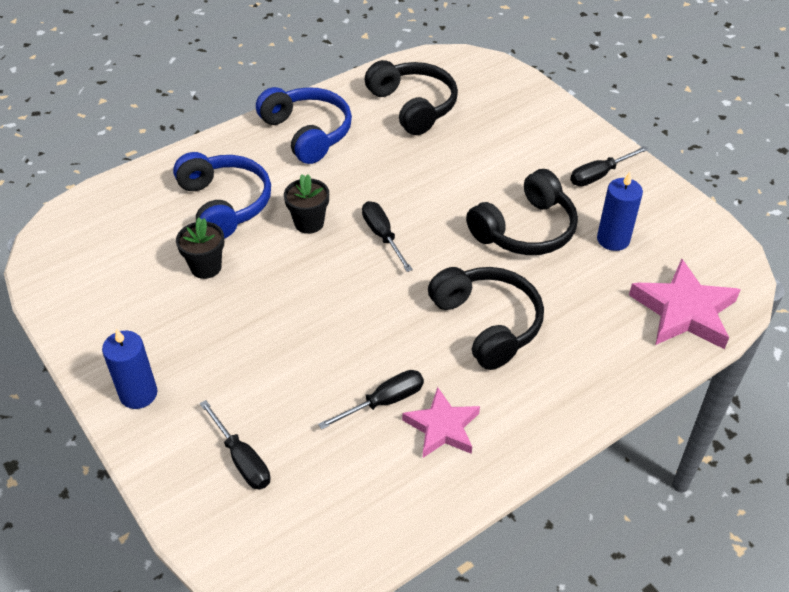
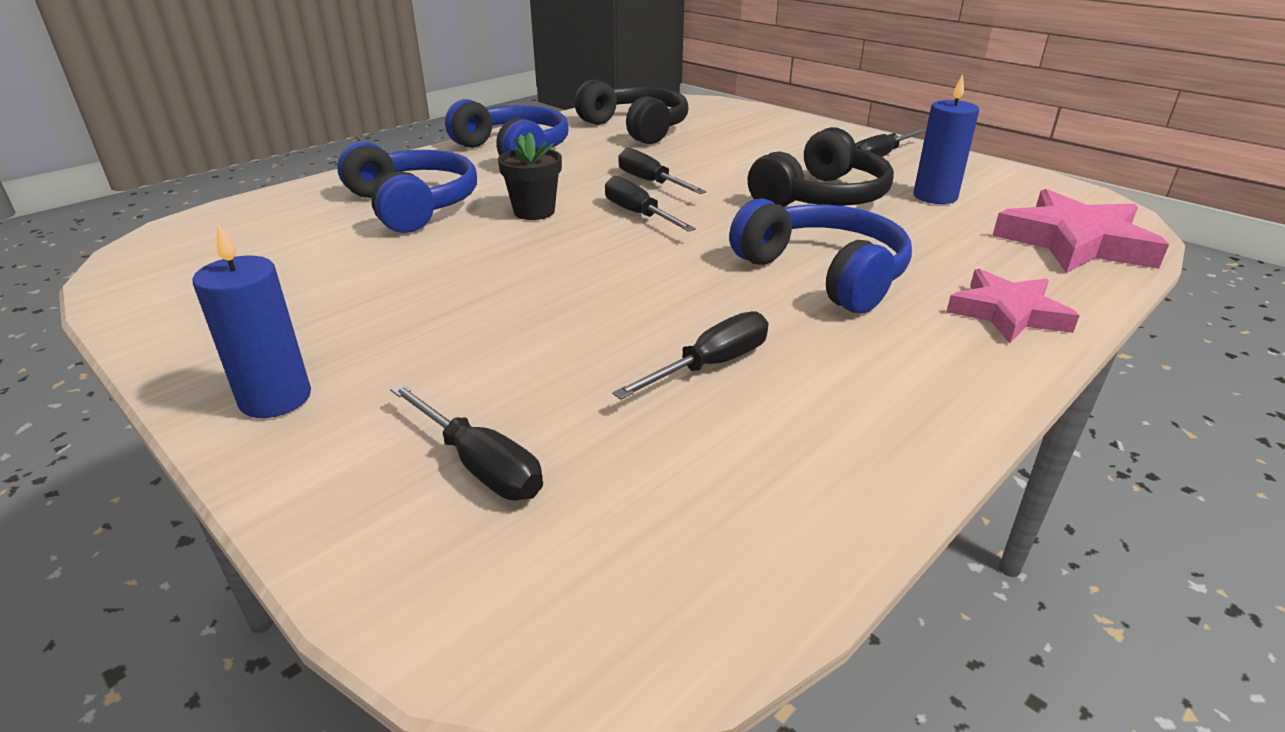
camera: 10 degrees left, 15 degrees down
(206, 267) = (390, 257): black flower pot -> none
(403, 193) = (650, 182): none -> black screwdriver
(442, 427) = (821, 384): pink star -> pink star (1007, 313)
(487, 323) = (823, 274): black headphones -> blue headphones

